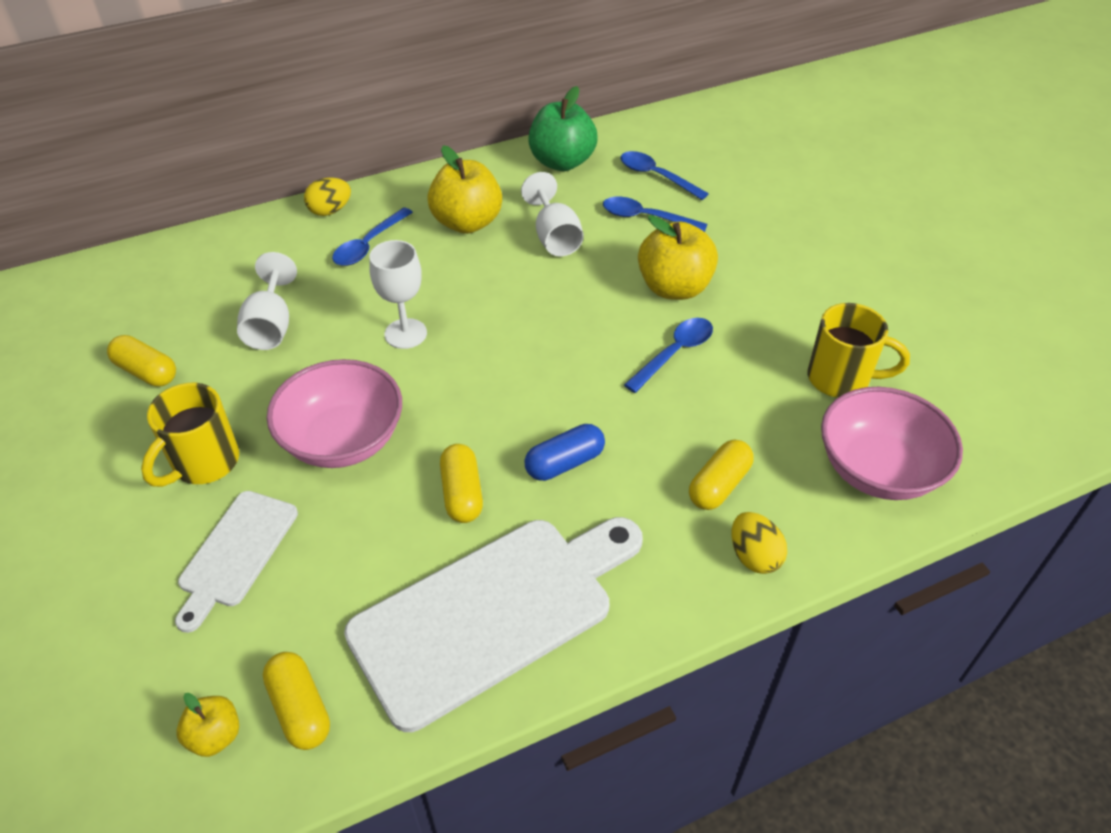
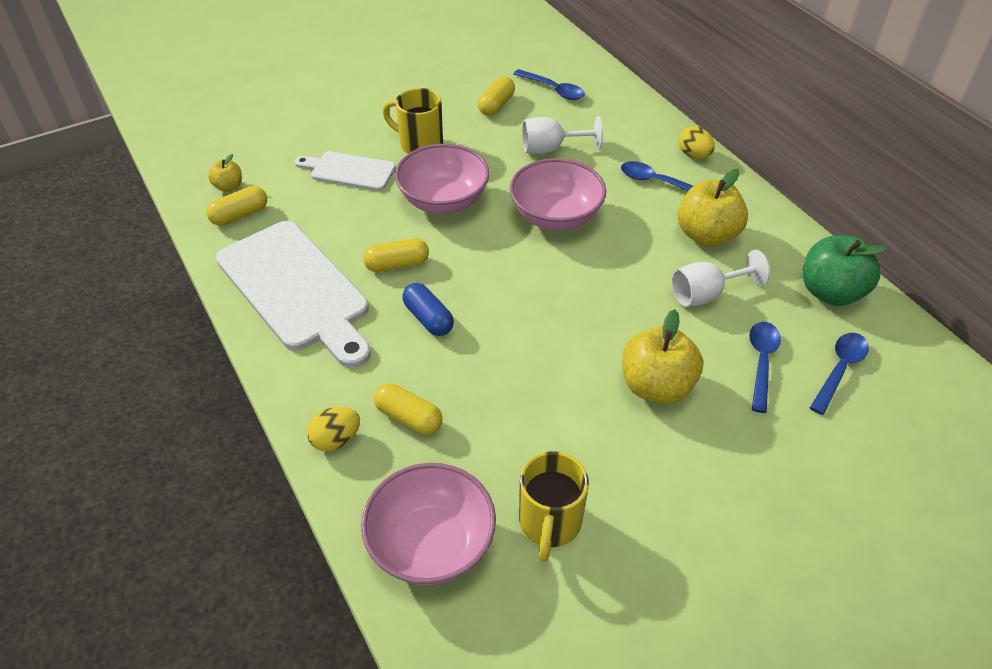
camera: 85 degrees right, 0 degrees up
(405, 334) = (556, 216): white goblet -> pink bowl
(674, 353) = (563, 387): blue spoon -> blue spoon (553, 90)

